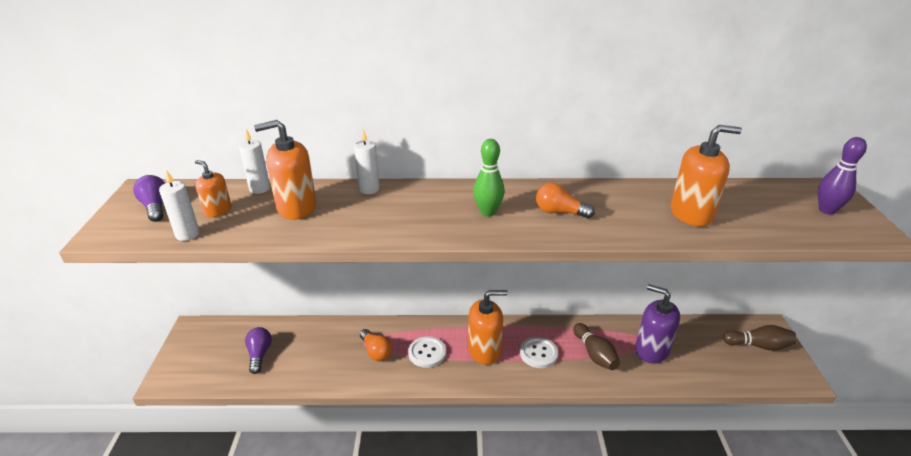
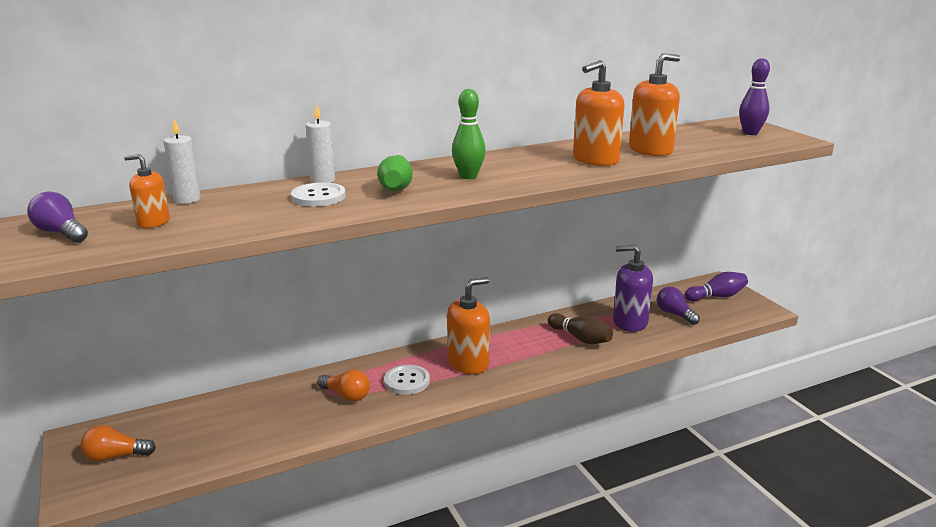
camera: 25 degrees left, 10 degrees down
(187, 234) = (137, 244): white candle -> none
(259, 354) = (196, 436): purple light bulb -> purple light bulb (675, 314)
(296, 207) = (253, 205): orange soap dispenser -> orange soap dispenser (595, 160)
(419, 210) = (396, 186): none -> green bowling pin
(538, 353) = (525, 351): white button -> white button (318, 197)
(559, 212) = (536, 166): orange light bulb -> orange light bulb (115, 456)
(758, 345) = (716, 296): brown bowling pin -> purple bowling pin

